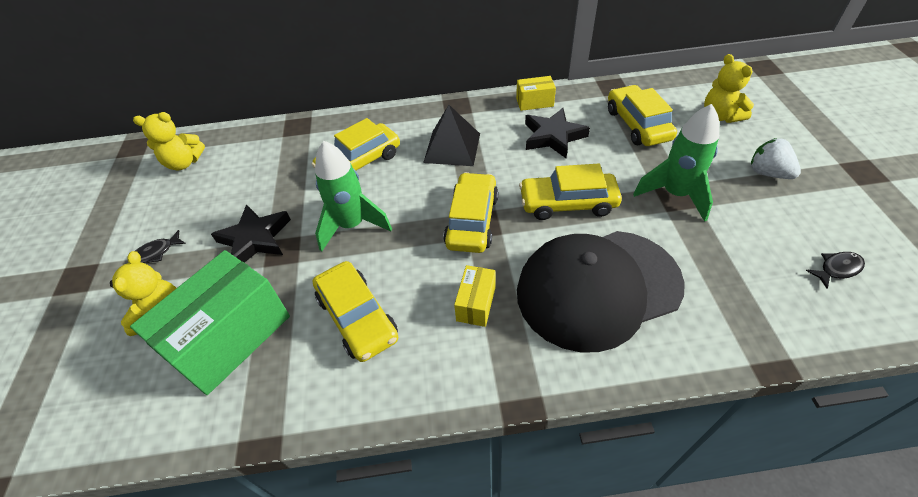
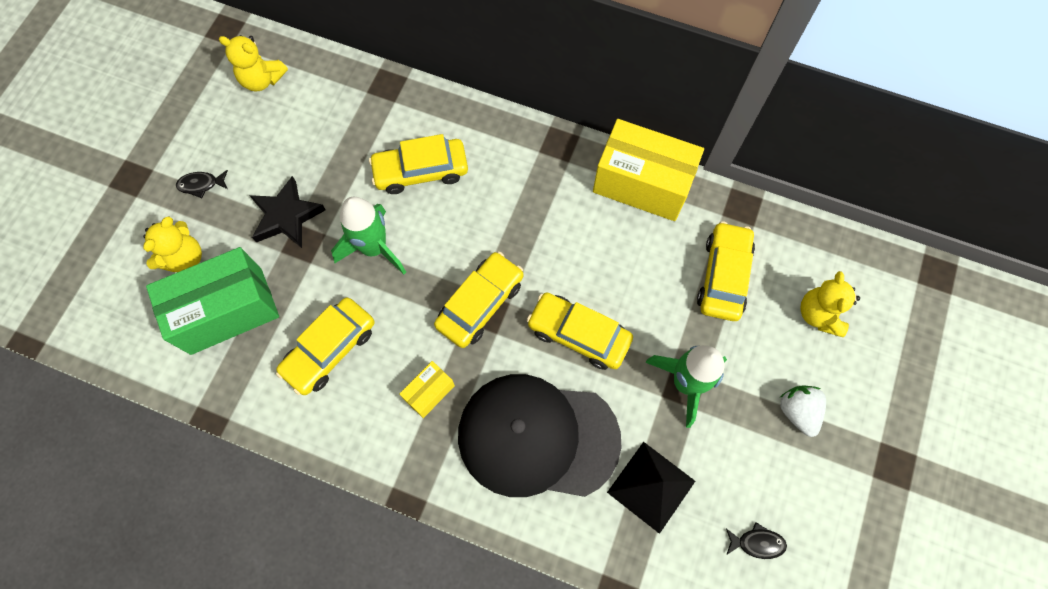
camera: 25 degrees right, 20 degrees up
(357, 317) = (330, 349): yellow car -> yellow car turned 45 degrees clockwise
(452, 147) = (518, 201): black pyramid -> black pyramid (651, 486)
(534, 102) = (642, 184): yellow box -> yellow box, size x2.13
(553, 136) = (626, 243): black star -> none

